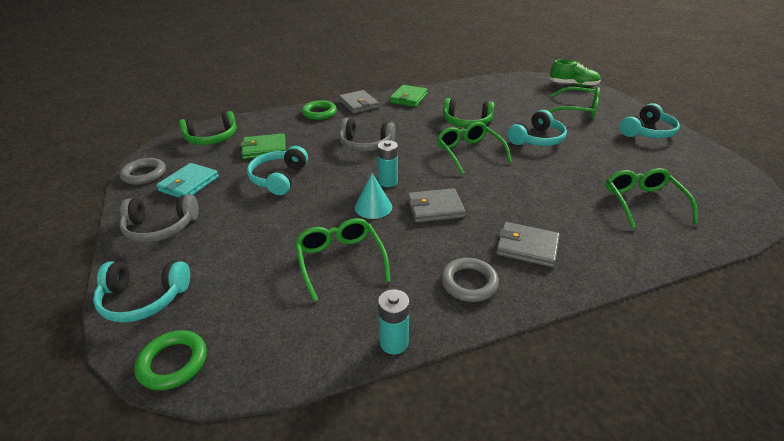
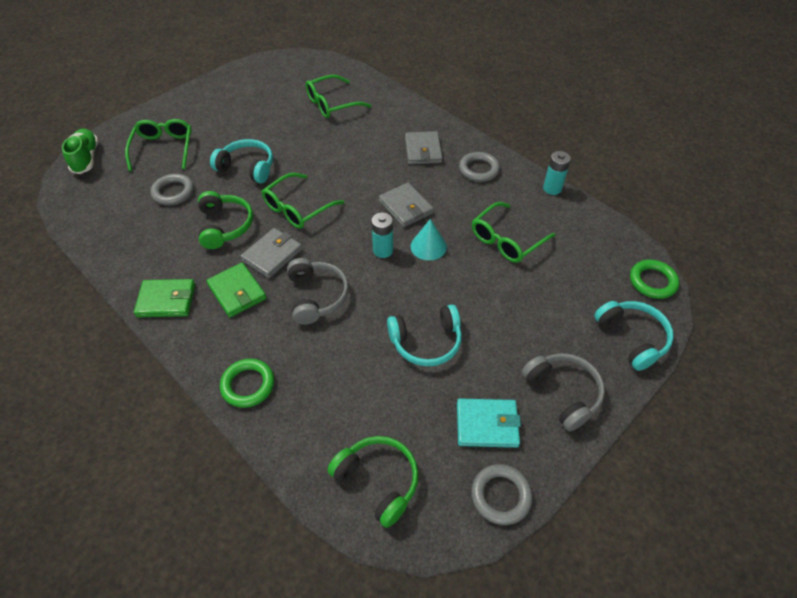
camera: 115 degrees left, 15 degrees up
(264, 149) = (374, 394): green wallet -> green wallet (237, 292)
(358, 104) = (203, 350): grey wallet -> grey wallet (272, 255)
(518, 109) = (173, 192): none -> grey ring
(647, 132) = (204, 104): turquoise headphones -> none

